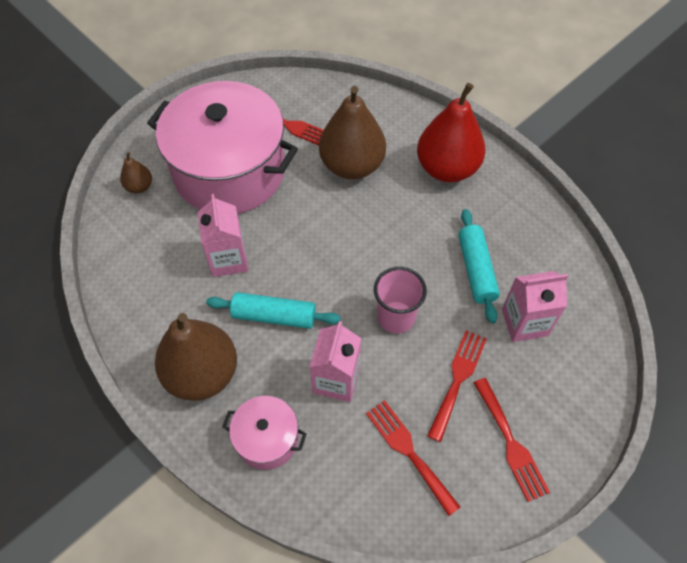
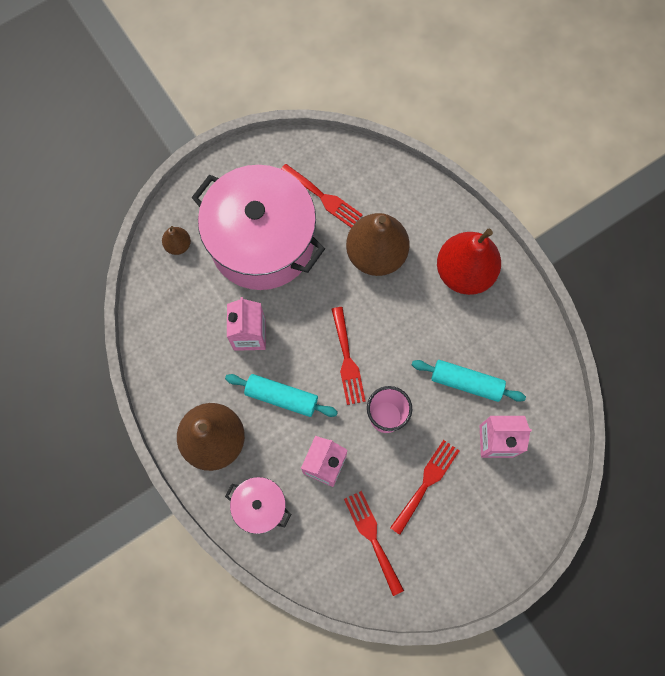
camera: 10 degrees right, 15 degrees up
(476, 270) = (466, 383): turquoise rolling pin -> turquoise rolling pin turned 75 degrees counterclockwise
(511, 443) = (457, 545): red fork -> red fork (347, 360)

